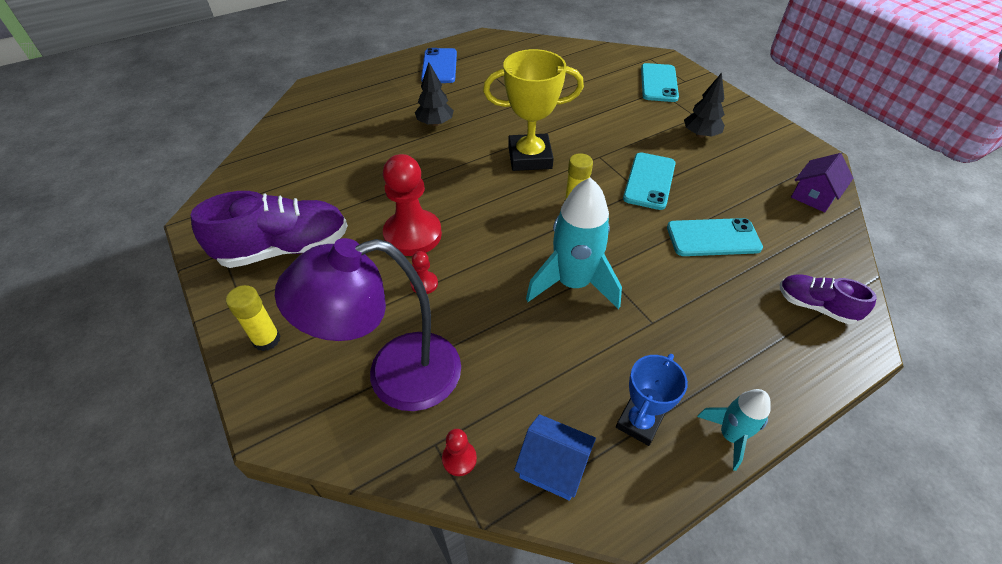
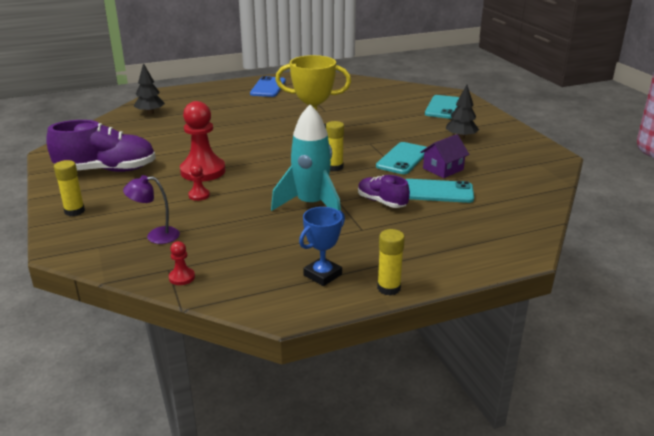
camera: 10 degrees right, 20 degrees down
(395, 376) = (156, 236): purple lamp -> purple lamp, size x0.47
(435, 123) = (249, 117): black tree -> black tree (150, 113)
(553, 466) = (247, 288): blue house -> none
(730, 436) = (388, 288): turquoise rocket -> yellow glue stick
(814, 196) = (537, 177): purple house -> purple house (443, 169)
(815, 306) = (499, 233): purple shoe -> purple shoe (382, 202)

